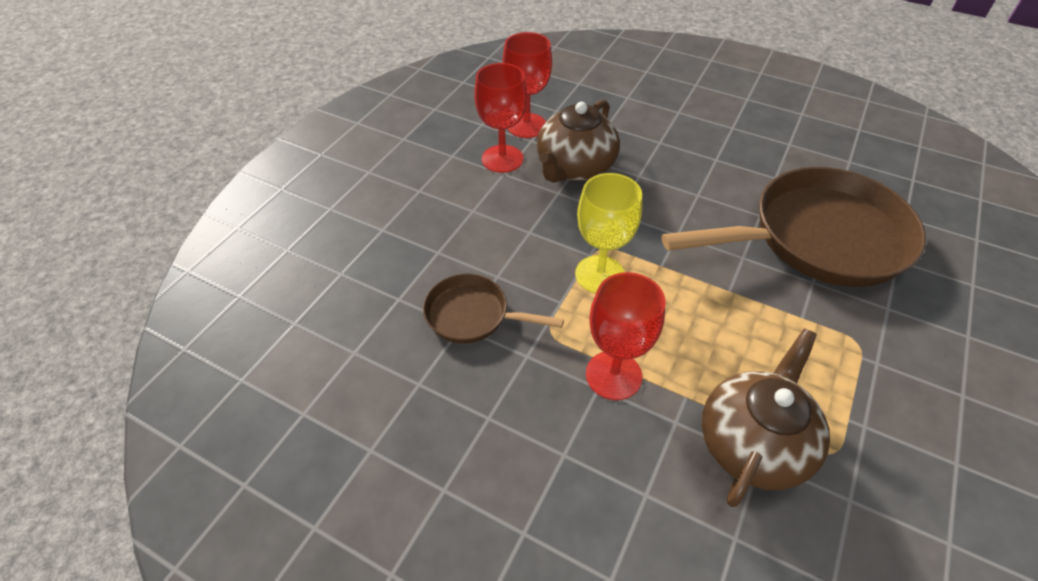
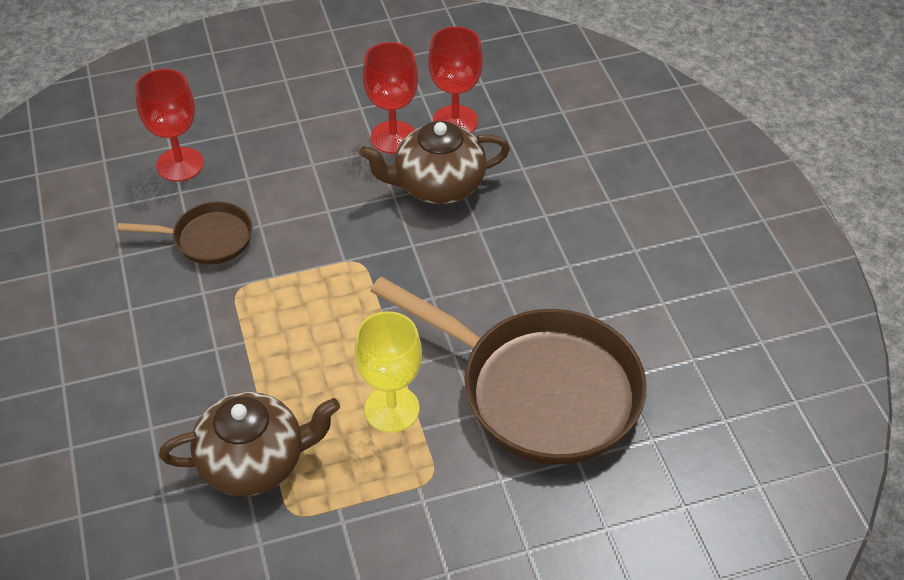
camera: 45 degrees right, 0 degrees up
(472, 315) = (208, 239): brown pan -> brown pan turned 120 degrees clockwise
(599, 274) = (328, 279): yellow goblet -> yellow goblet (392, 409)
(613, 375) = (235, 349): red goblet -> red goblet (180, 164)

